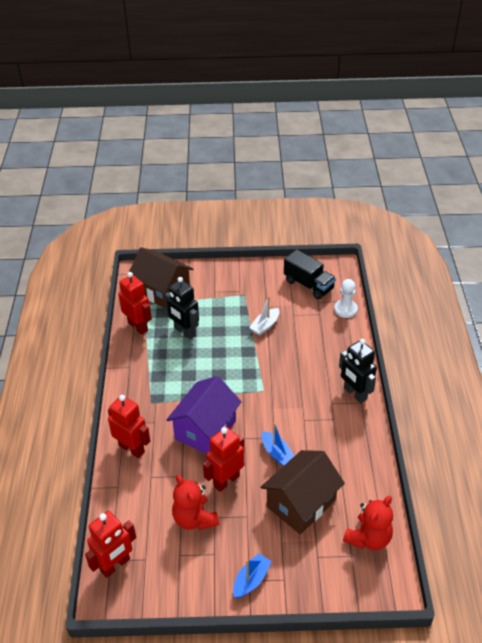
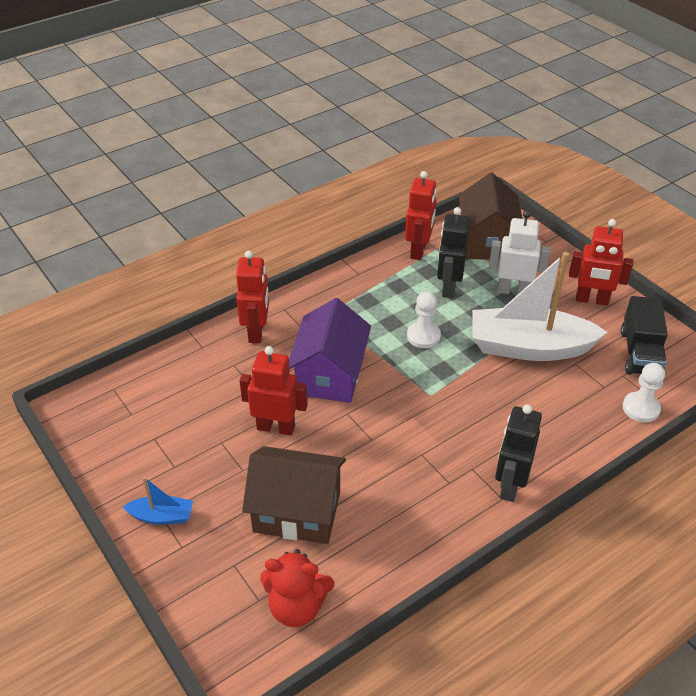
camera: 55 degrees right, 0 degrees up
(115, 565) = (109, 395): red robot -> red robot (591, 300)
(194, 519) = (206, 427): red teddy bear -> none
(205, 429) = (330, 375): purple house -> purple house turned 75 degrees counterclockwise
(214, 366) = (423, 336): none -> white pawn
(215, 305) = (513, 291): none -> white robot
(265, 326) = (529, 347): white boat -> white boat, size x2.27
(277, 453) = (350, 453): blue boat -> none

